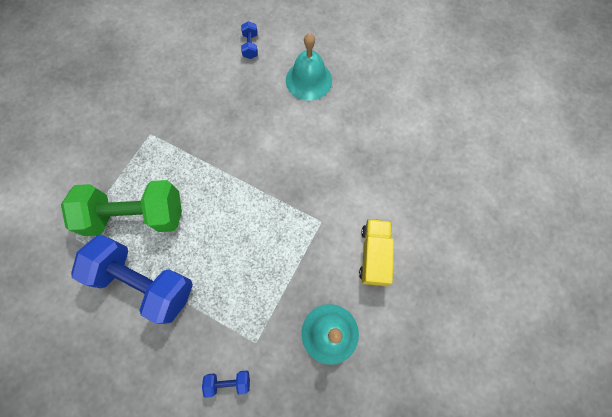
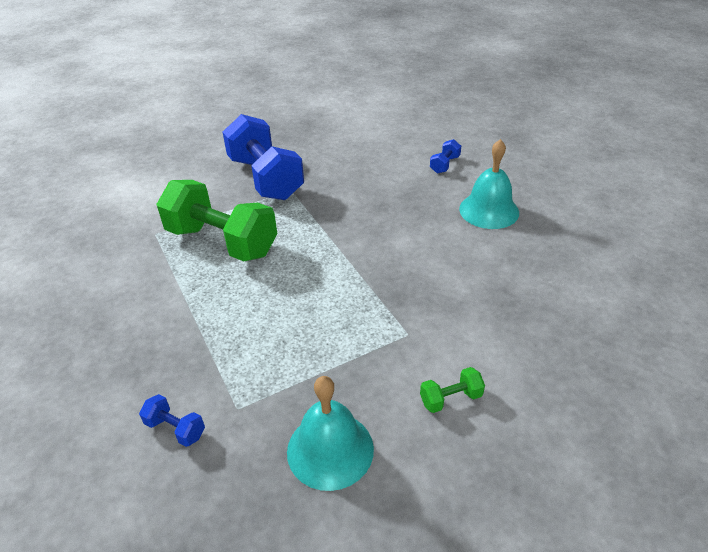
camera: 35 degrees right, 30 degrees down
(145, 282) = (180, 295): blue dumbbell -> blue dumbbell (265, 178)
(374, 255) = (450, 398): yellow truck -> green dumbbell

